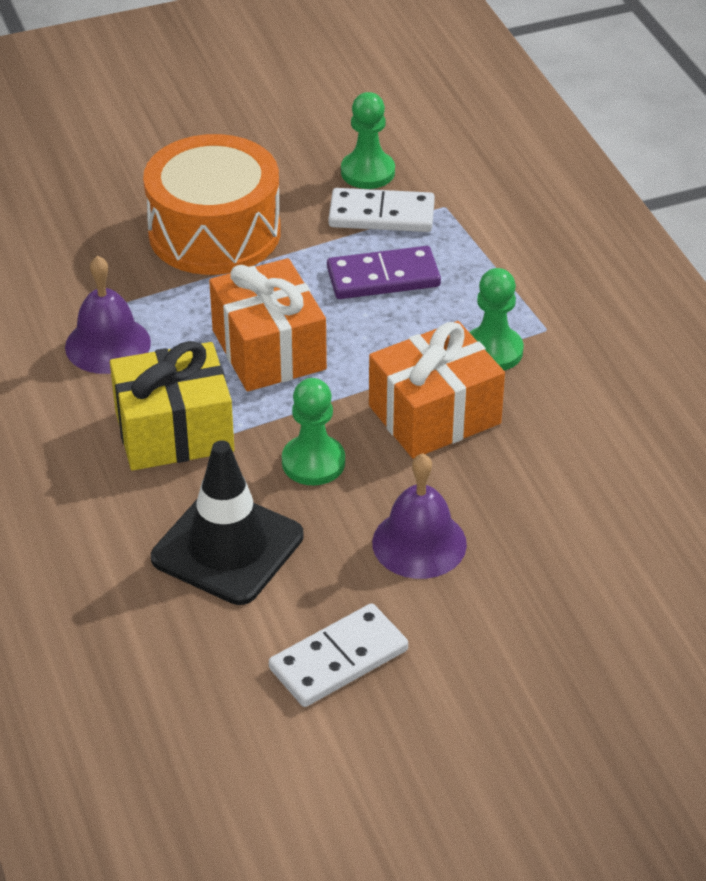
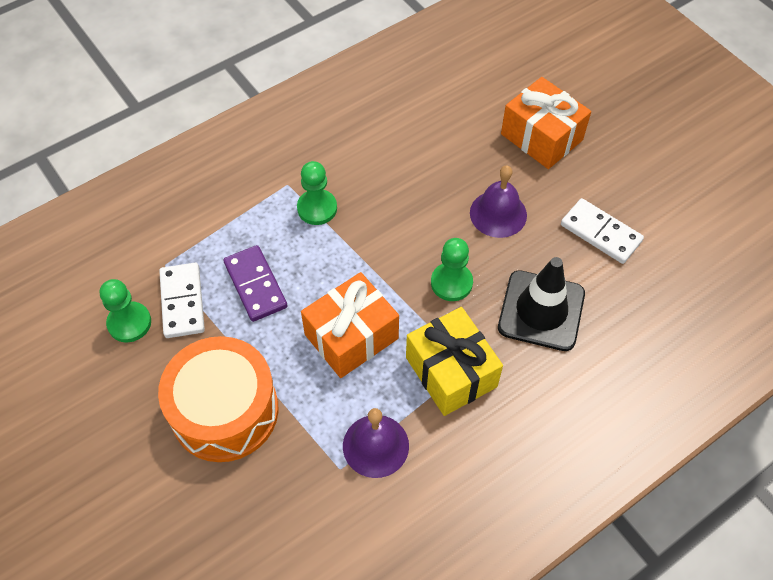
camera: 105 degrees left, 15 degrees up
(434, 414) = (386, 228): orange gift -> orange gift (541, 137)

